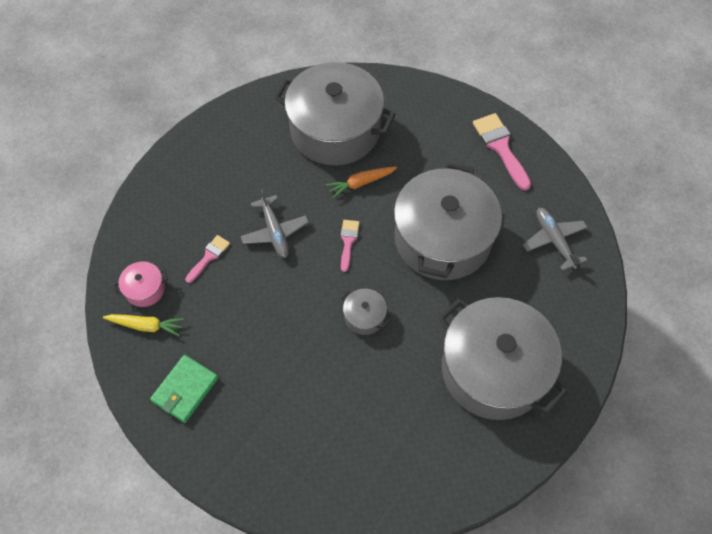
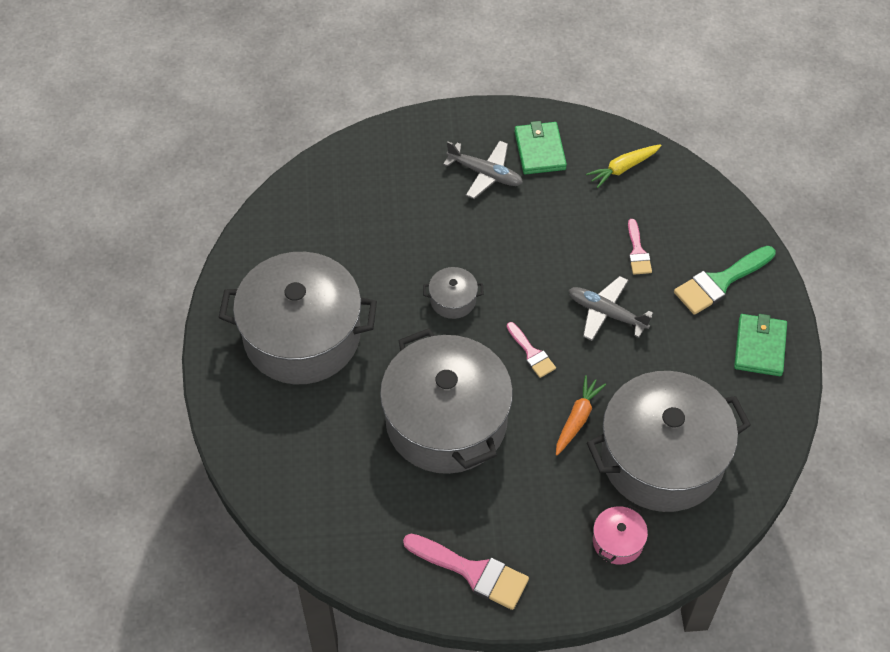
camera: 140 degrees right, 5 degrees down
(145, 289) = (658, 191): pink pot -> pink pot (617, 541)
(184, 198) = (720, 282): none -> green brush
(210, 146) = (760, 347): none -> green wallet
(554, 240) = (334, 501): grey plane -> grey plane (485, 174)

